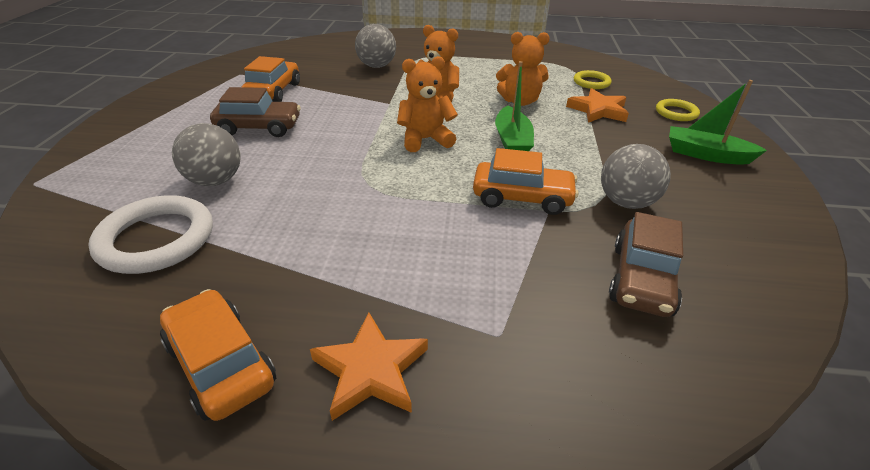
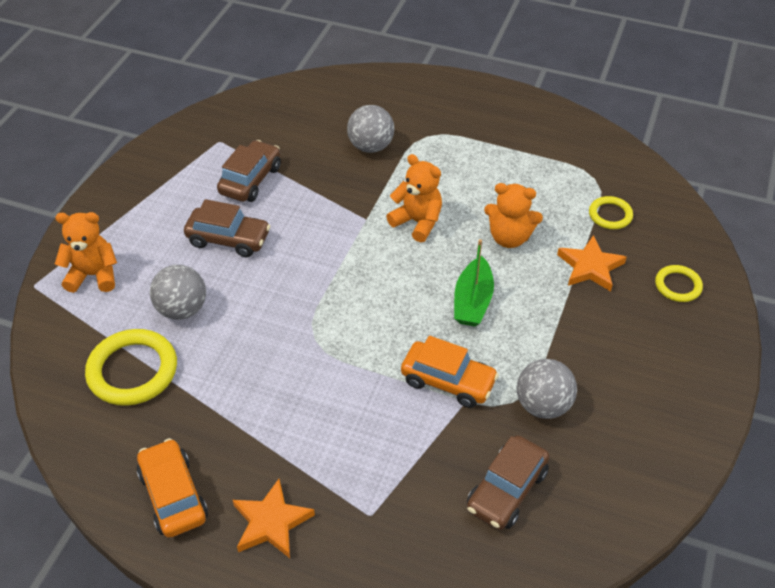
camera: 15 degrees right, 10 degrees up
(156, 239) = (132, 370): white ring -> yellow ring
(274, 92) = (250, 180): orange car -> brown car
(425, 140) = (385, 284): orange teddy bear -> orange teddy bear (93, 275)
(706, 155) = (666, 357): green boat -> none

